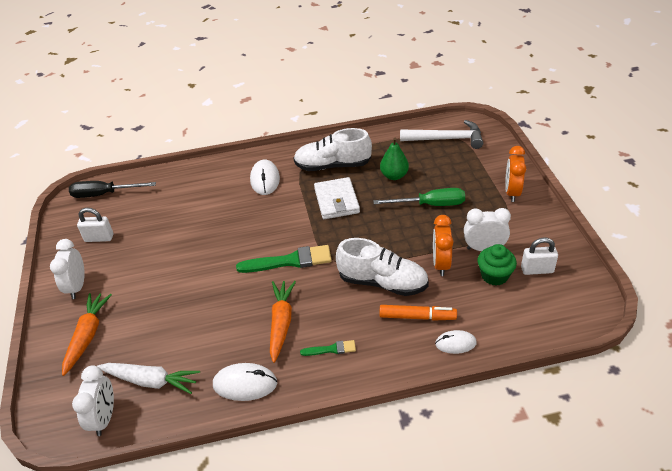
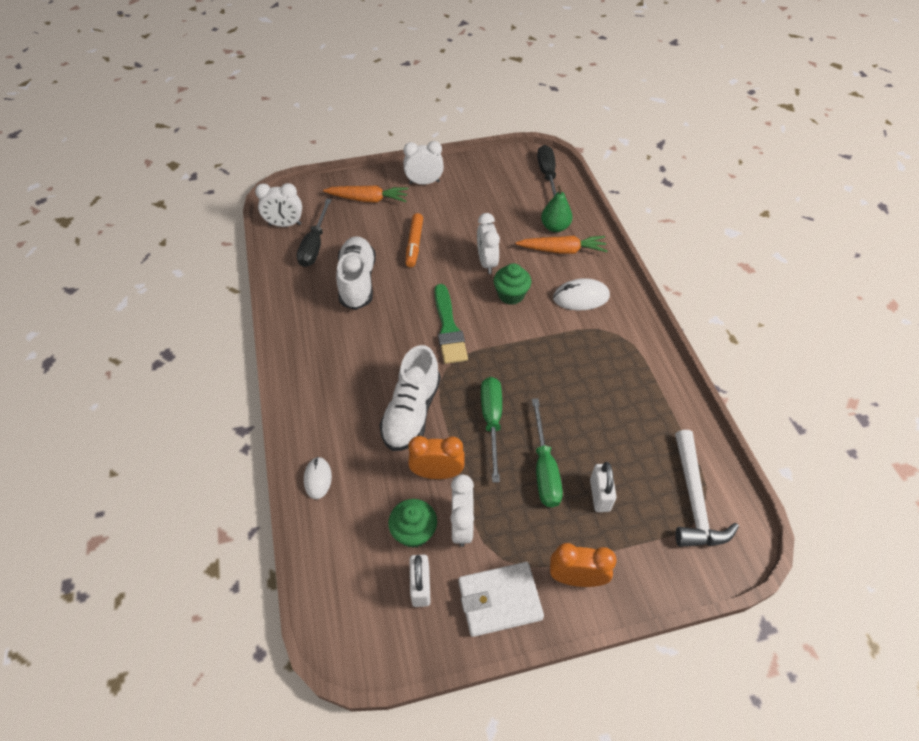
camera: 85 degrees right, 10 degrees up
(99, 238) = (485, 184): white padlock -> white padlock (599, 495)
(150, 381) = (315, 245): white carrot -> black screwdriver
(212, 236) = (486, 262): none -> white clock
(245, 384) = (300, 306): white mouse -> none
(255, 220) = (511, 295): none -> green cupcake
(281, 323) = (365, 327): orange carrot -> orange carrot (562, 250)
(331, 349) = (328, 367): green brush -> none
(333, 165) = (614, 361): white shoe -> white shoe (357, 281)
(336, 201) = (547, 367): white wallet -> white wallet (499, 600)
(390, 232) = (492, 421): none -> green screwdriver
(394, 176) = (600, 428): green pear -> green pear (555, 227)
(417, 317) = (359, 444): orange marker -> orange marker (414, 244)

